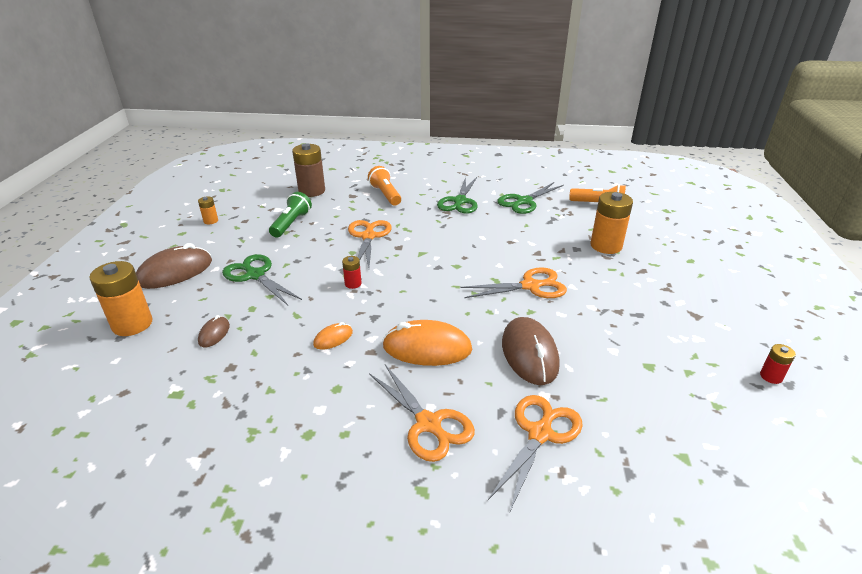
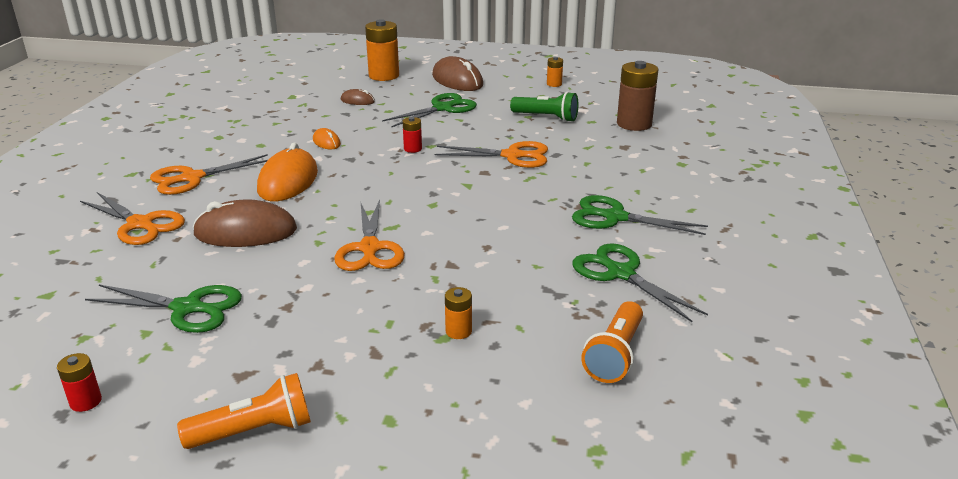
camera: 95 degrees right, 5 degrees down
(385, 195) = (630, 166): orange flashlight -> orange flashlight (254, 431)
(606, 246) = (458, 331): orange battery -> orange battery, size x0.49
(649, 358) = (187, 308): none -> green scissors

